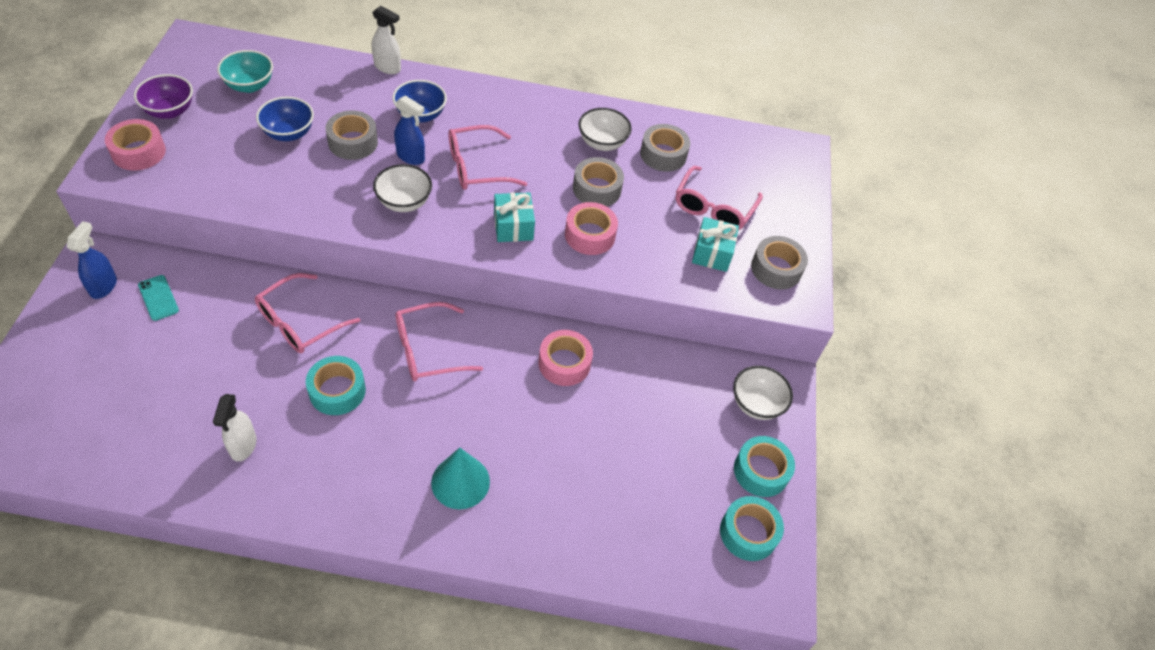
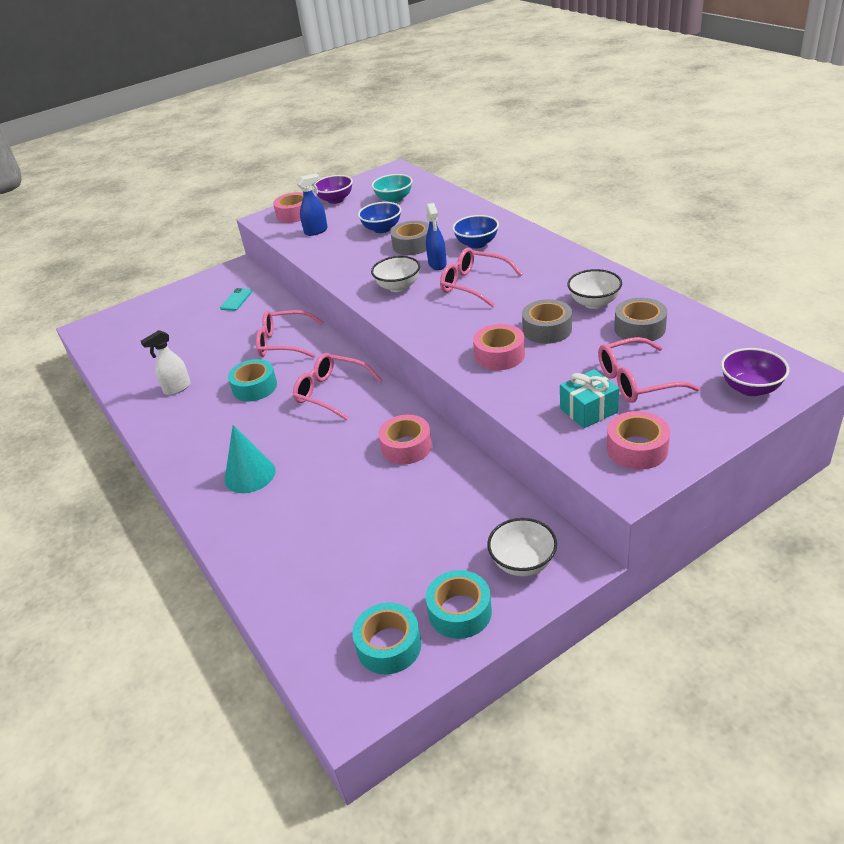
camera: 60 degrees right, 15 degrees down
(104, 286) = (221, 284): blue spray bottle -> blue spray bottle (316, 231)
(388, 67) = (491, 212): white spray bottle -> none
(513, 226) = (450, 327): turquoise gift -> none
(776, 269) = (637, 449): grey tape -> pink tape
(786, 176) = (750, 388): none -> purple bowl

